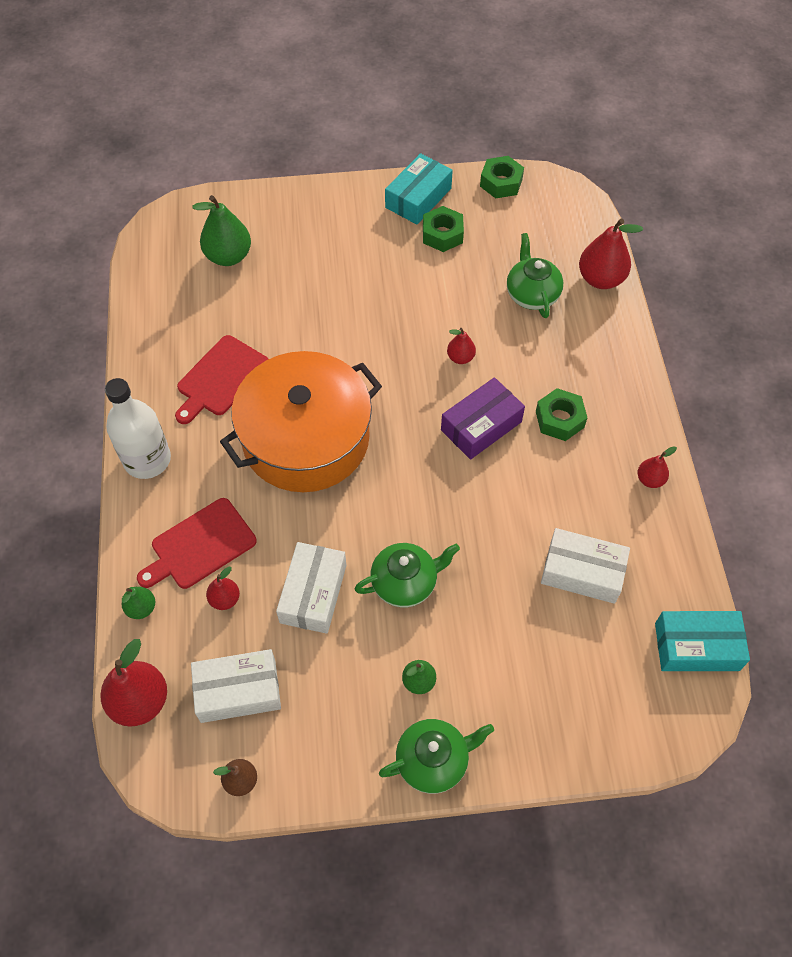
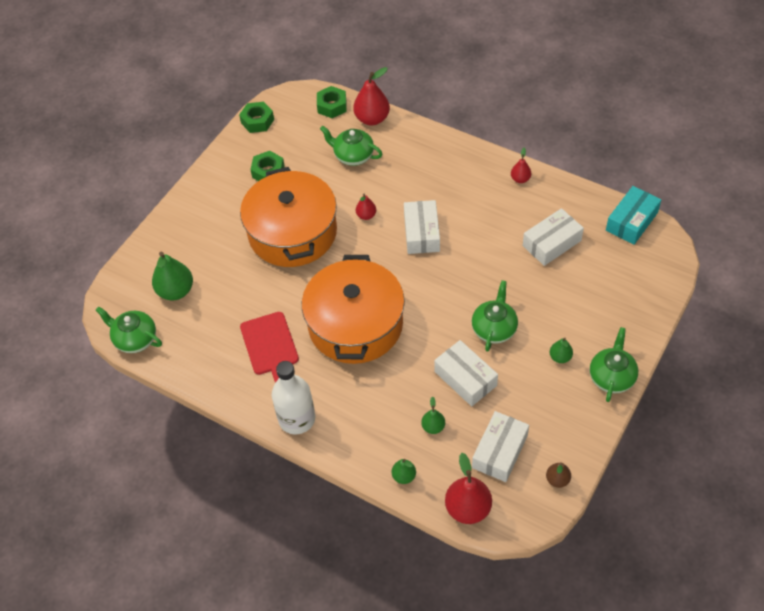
camera: 50 degrees left, 5 degrees down
(147, 262) = (135, 339): none -> green teapot
(200, 545) = (385, 421): red cutting board -> none
(225, 599) = (433, 427): red pear -> green pear
(381, 306) = (292, 232): none -> orange pot
(418, 198) = (228, 167): turquoise box -> none
(481, 426) = (421, 233): purple box -> white box
(559, 419) = (448, 195): green nut -> green nut (332, 106)

